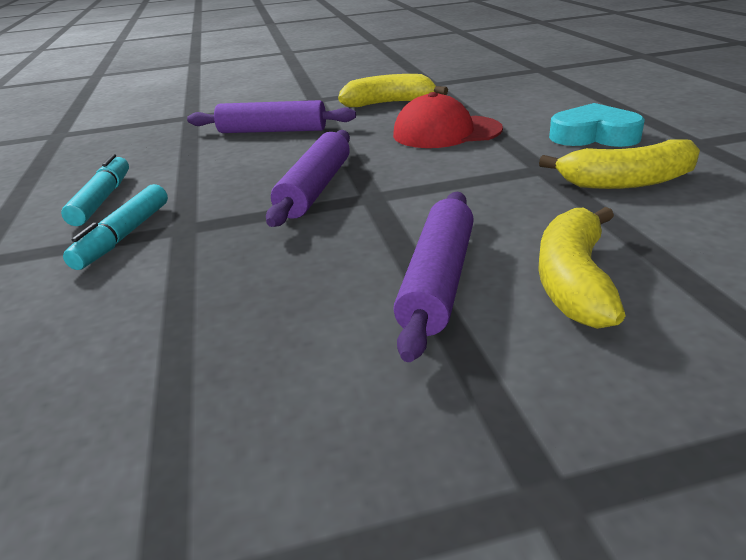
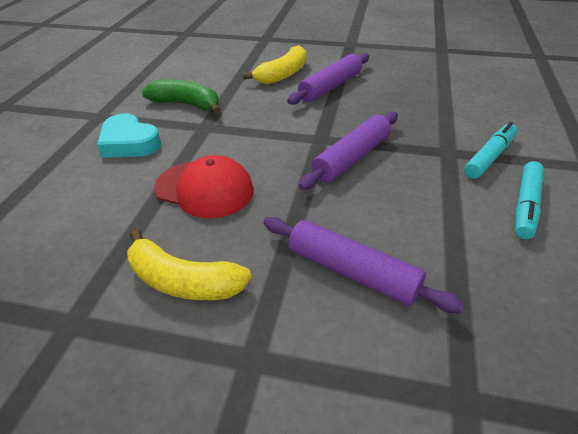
camera: 155 degrees left, 10 degrees up
(626, 182) = (186, 104): yellow banana -> green banana

